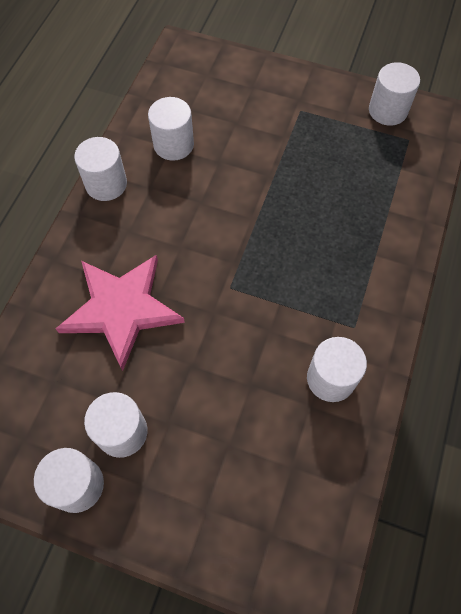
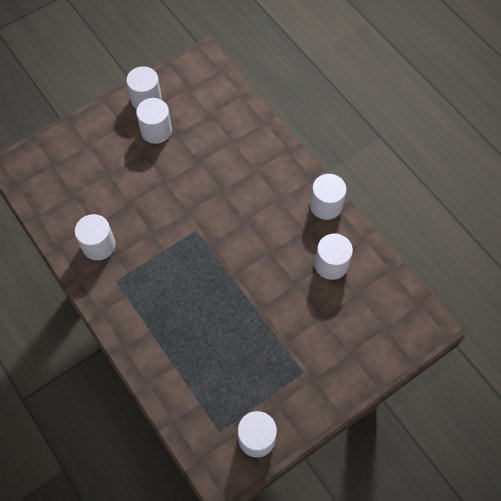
camera: 125 degrees right, 0 degrees up
(121, 309) = (227, 166): pink star -> none

